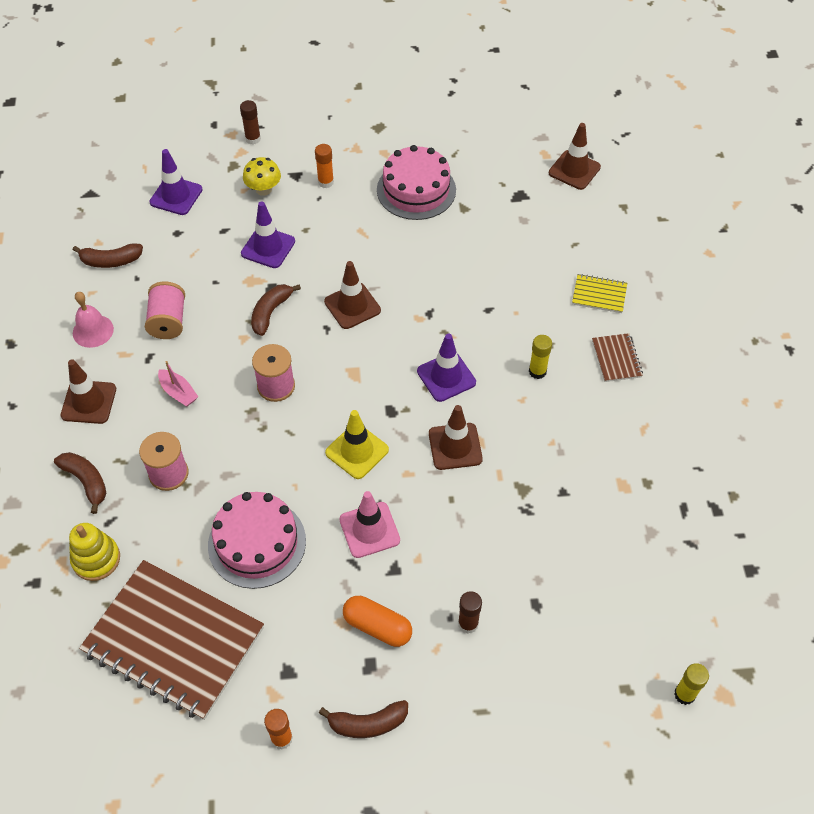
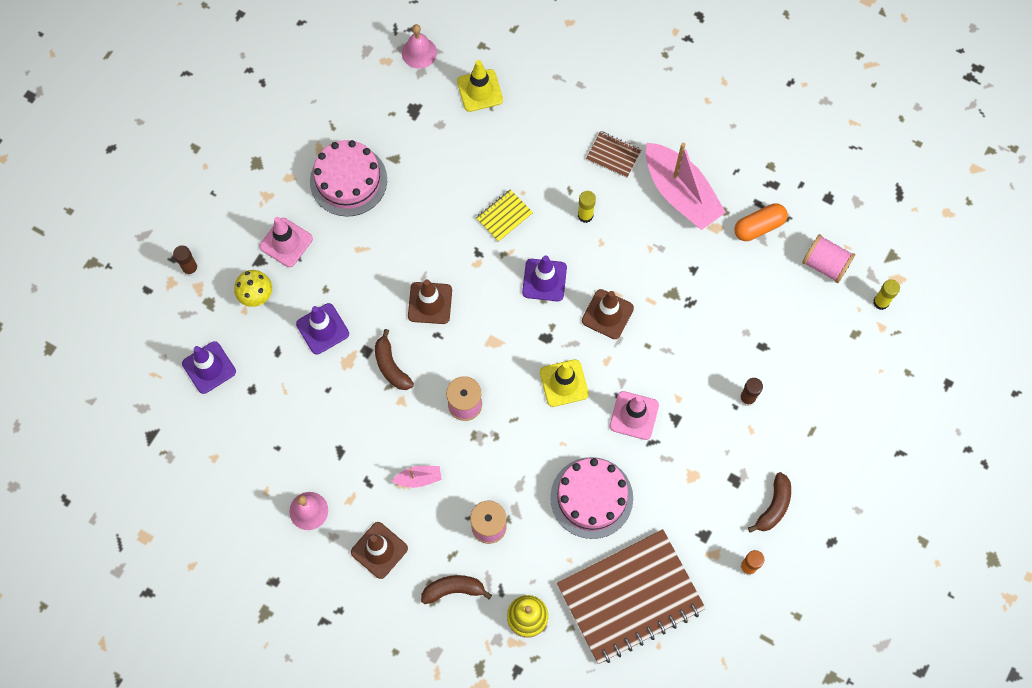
camera: 55 degrees left, 15 degrees up
(111, 261) = (243, 458): brown banana -> none
(168, 321) = (342, 448): pink spool -> pink spool (825, 264)
(325, 182) = (286, 242): orange glue stick -> pink traffic cone
(377, 626) = (710, 457): orange capsule -> orange capsule (759, 226)
(574, 170) = (419, 52): brown traffic cone -> pink bell
(581, 228) = (480, 90): none -> yellow traffic cone
(599, 295) = (550, 124): yellow notebook -> yellow notebook (504, 216)
(630, 435) = (680, 193): none -> pink boat

